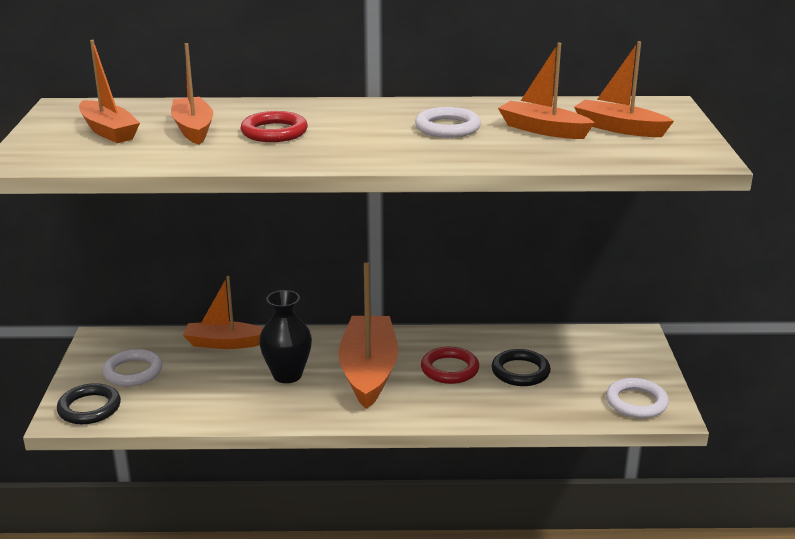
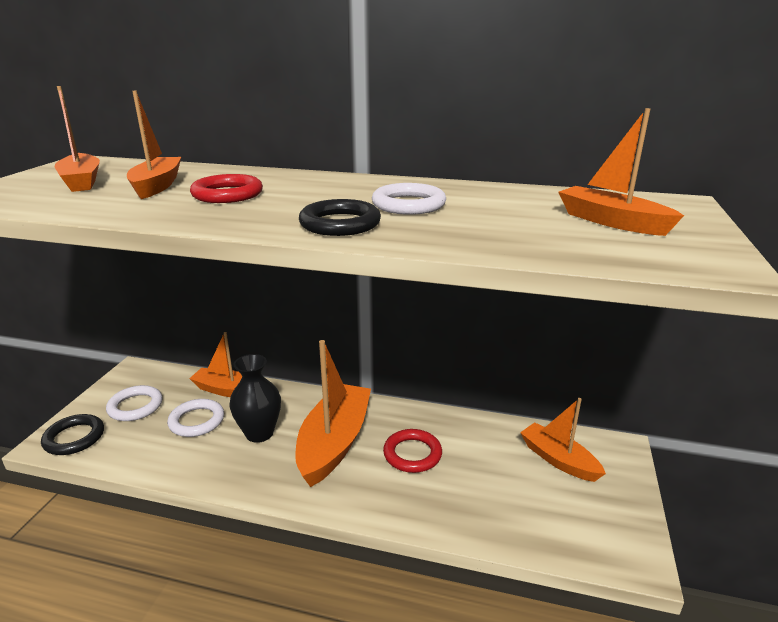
camera: 15 degrees right, 0 degrees up
(520, 372) = (483, 470): black ring -> black ring (340, 224)
(543, 130) = (516, 215): orange boat -> orange boat (558, 460)
(636, 402) = (600, 536): white ring -> white ring (197, 421)

